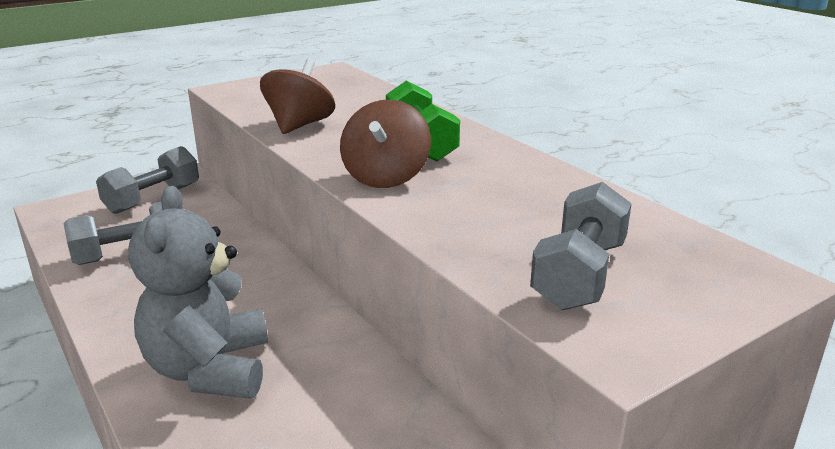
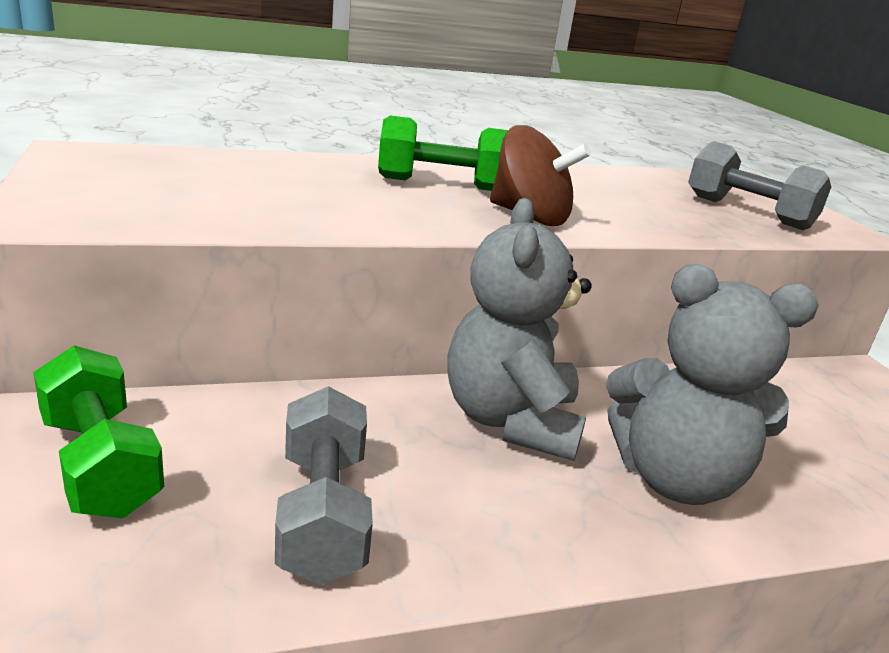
camera: 75 degrees left, 0 degrees up
(153, 199) = (100, 464): grey dumbbell -> green dumbbell
(252, 293) = (510, 420): none -> grey teddy bear
(299, 125) = (313, 214): brown spinning top -> none

